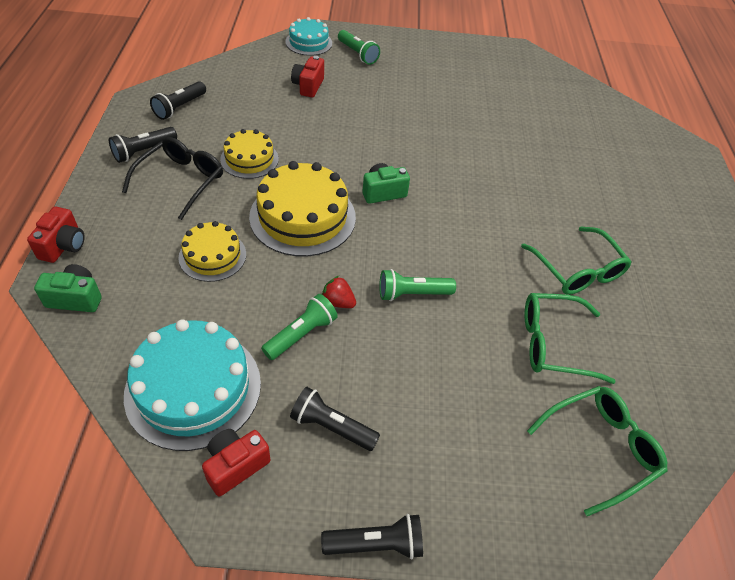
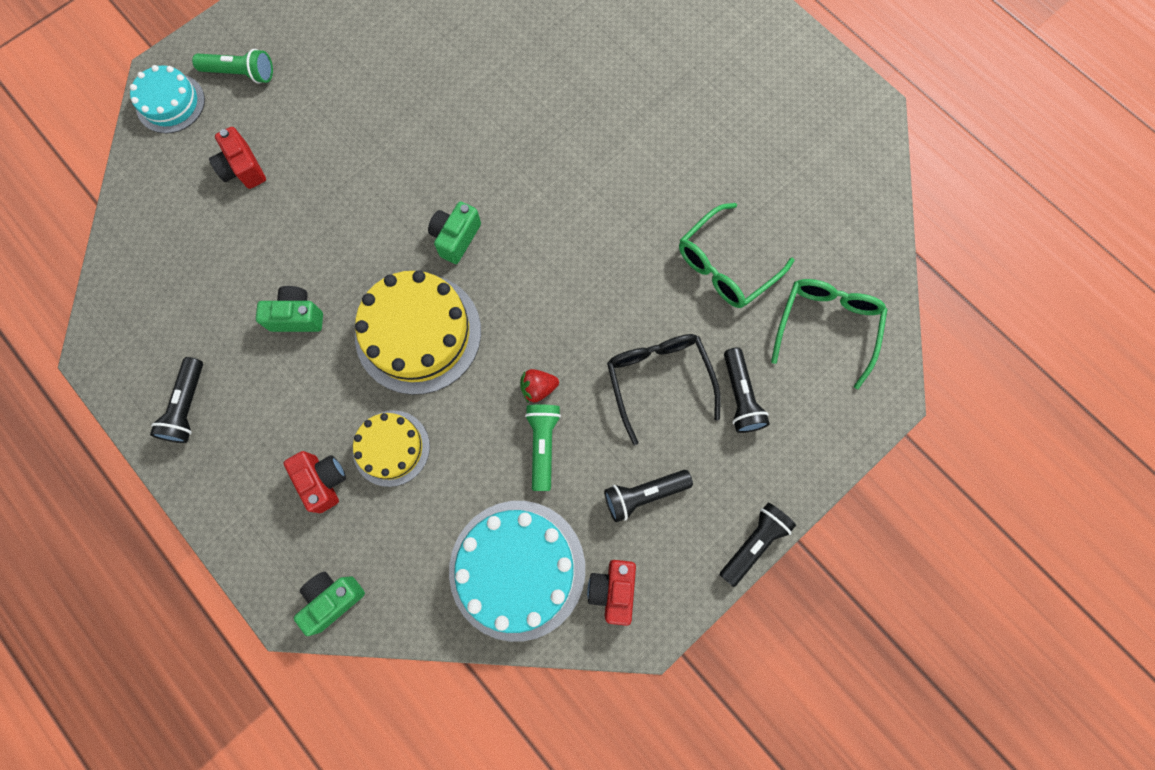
camera: 40 degrees left, 25 degrees up
(63, 246) = (254, 569): red camera -> red camera (323, 481)
(180, 108) = (151, 321): black flashlight -> black flashlight (740, 396)
(181, 181) = (267, 402): black glasses -> black glasses (658, 379)
(249, 159) = (297, 316): yellow cake -> green camera
(412, 294) = (585, 322): green flashlight -> none
(577, 270) = (684, 171): green glasses -> none

